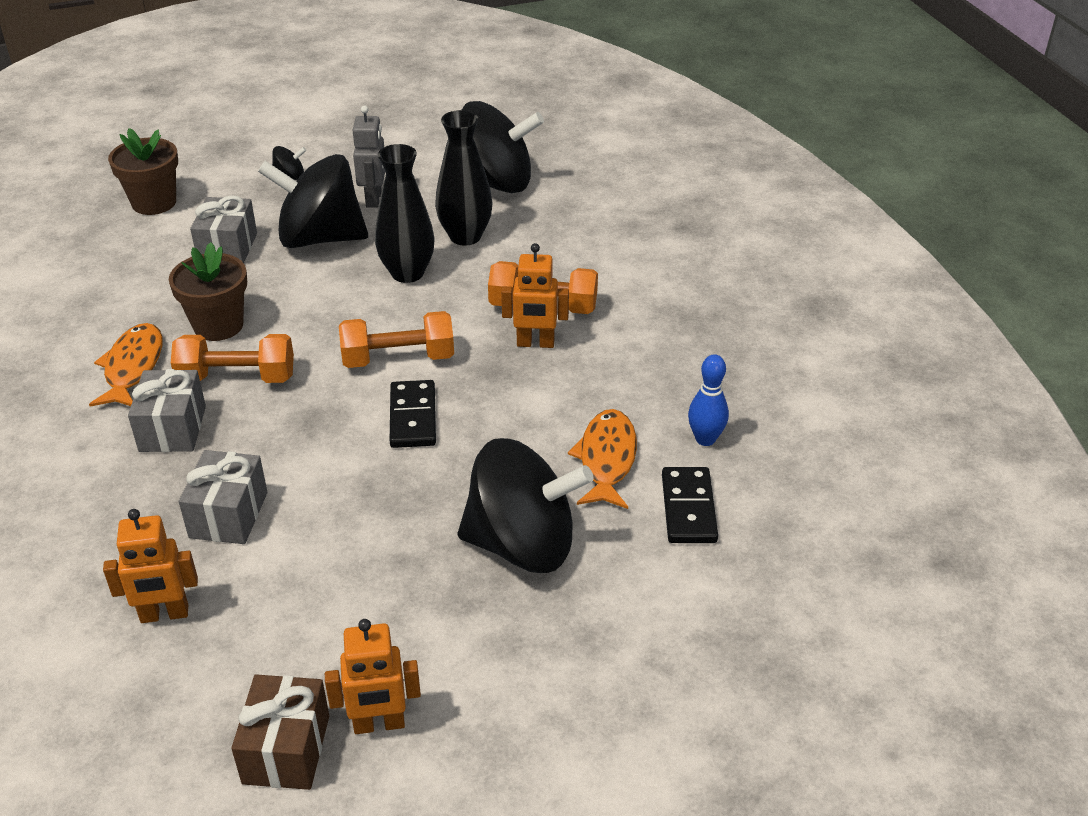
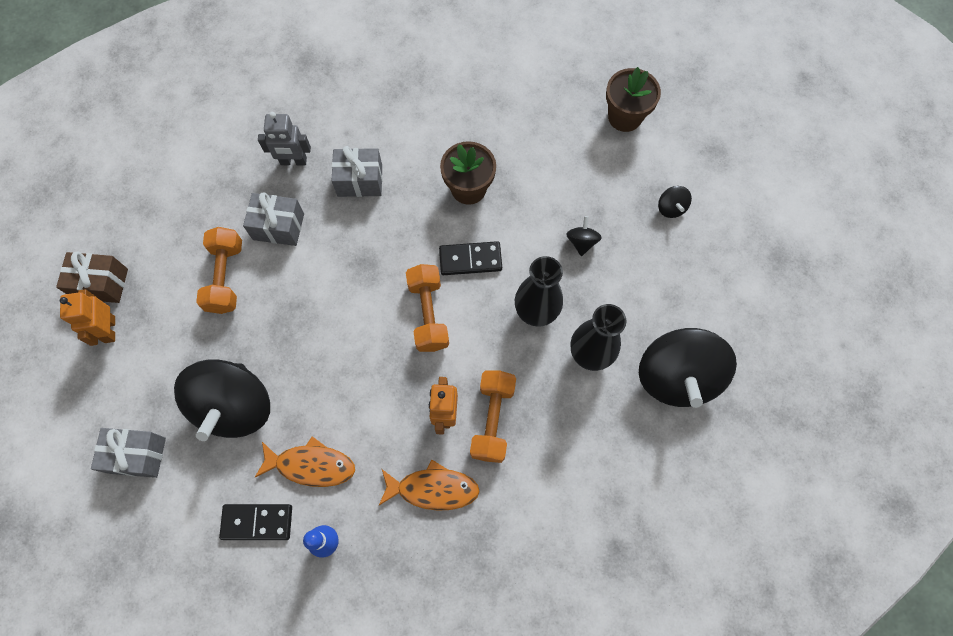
camera: 90 degrees right, 30 degrees up
(132, 367) = (423, 145): orange fish -> orange fish (433, 489)
(164, 614) = (203, 207): orange robot -> none
(228, 248) = (565, 178): grey gift -> grey gift (137, 455)
(237, 378) = (409, 210): orange dumbbell -> orange dumbbell (226, 277)
(320, 238) = (581, 242): black spinning top -> black spinning top, size x0.40
(374, 199) = (642, 277): grey robot -> grey robot (293, 161)
(413, 417) = (363, 329): black domino -> black domino (470, 260)

